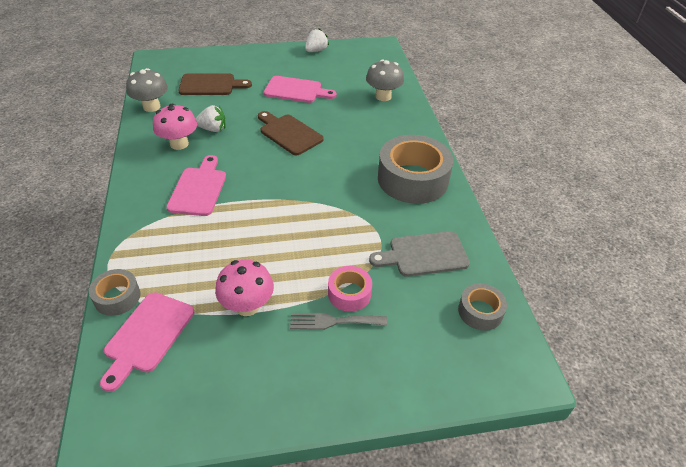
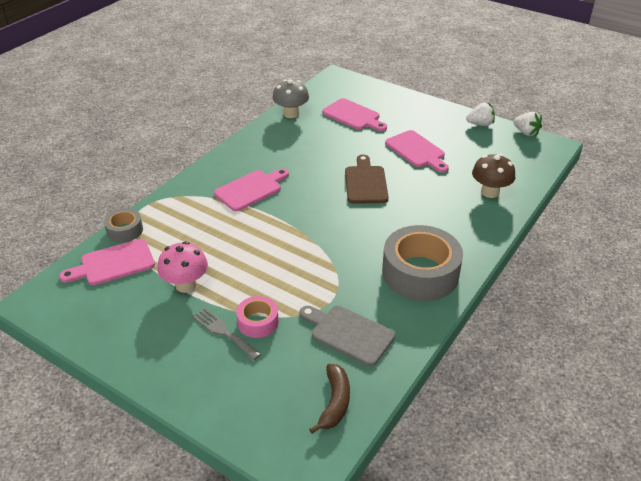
camera: 45 degrees right, 5 degrees down
(179, 144) = (277, 150): pink mushroom -> none
(210, 85) = (353, 116): brown cutting board -> pink cutting board
(212, 129) = (313, 151): white strawberry -> white strawberry (526, 133)
(383, 96) = (490, 192): grey mushroom -> brown mushroom
(480, 312) = (334, 402): grey tape -> brown banana

